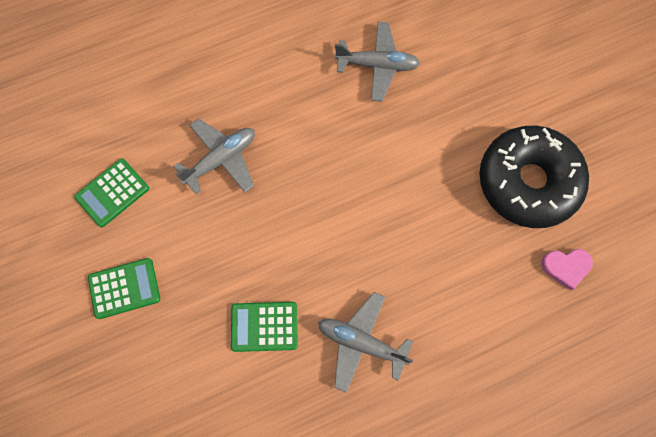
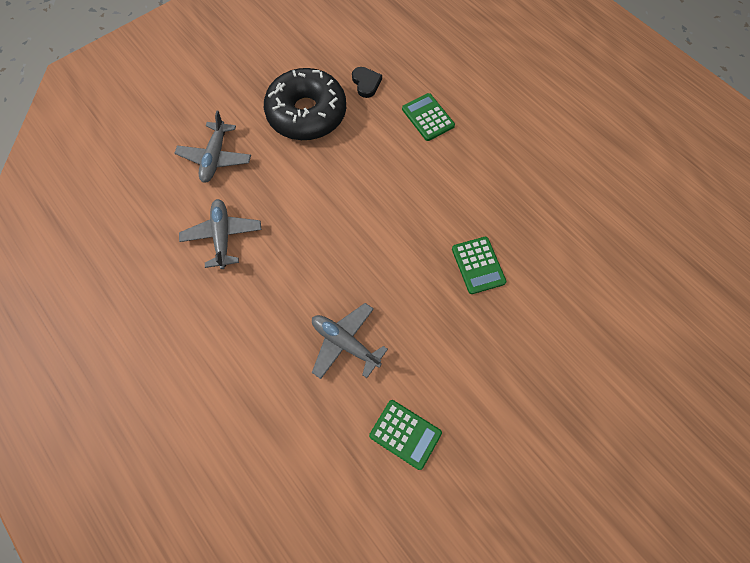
camera: 105 degrees left, 5 degrees down
(124, 288) = (488, 388): green calculator -> green calculator (427, 117)
(361, 342) = (465, 196): grey plane -> grey plane (215, 157)
(566, 267) = (366, 83): pink heart -> black heart

